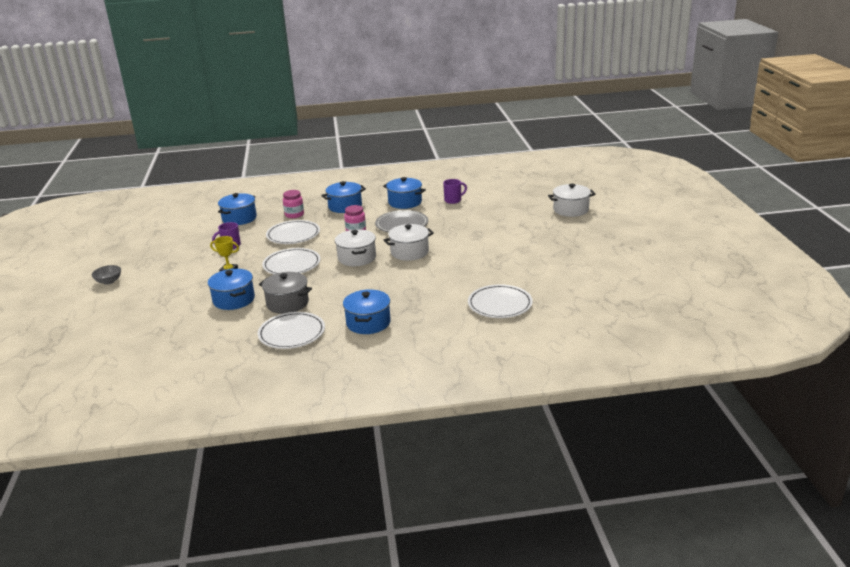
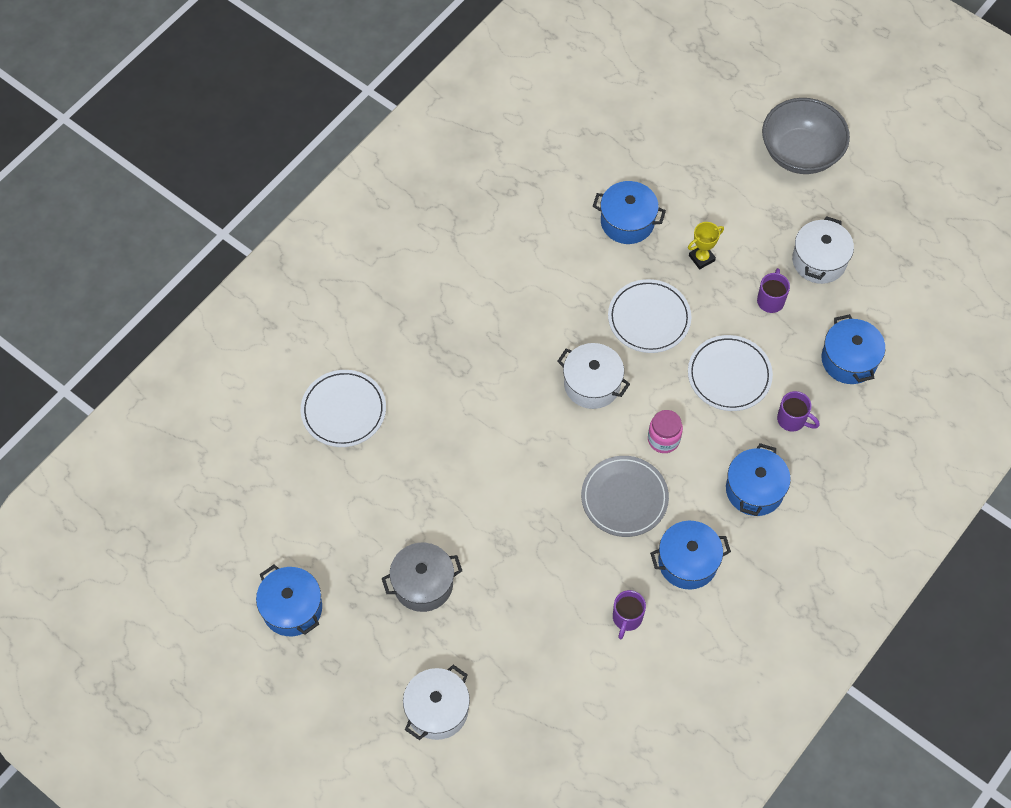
camera: 135 degrees right, 35 degrees up
(109, 281) = (800, 153): grey bowl -> grey bowl, size x2.25
(287, 303) = (565, 256): grey pot -> grey pot (423, 584)
(292, 333) = (503, 220): white plate -> none
(294, 215) = (792, 420): pink jar -> purple mug
(368, 323) = (448, 286): blue pot -> blue pot (292, 608)
(409, 252) = (544, 440): white pot -> white pot (819, 261)

